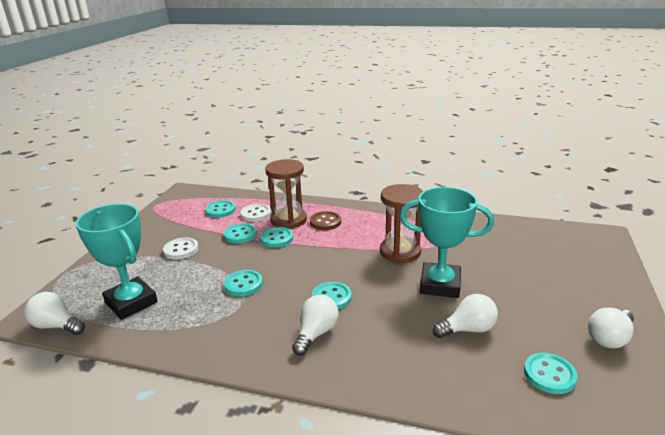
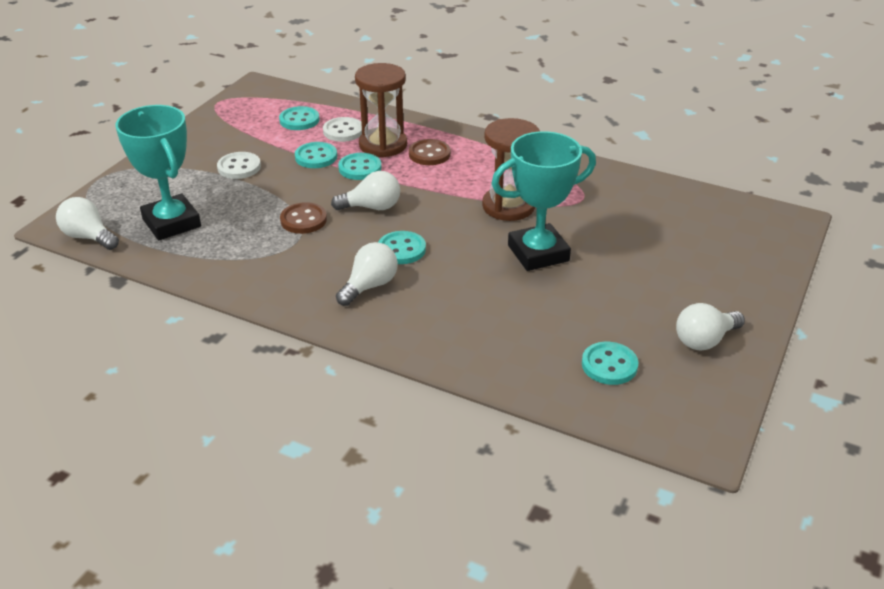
camera: 10 degrees right, 10 degrees up
(243, 284) = (303, 220): turquoise button -> brown button
(440, 284) = (538, 253): turquoise trophy -> turquoise trophy turned 45 degrees counterclockwise
(468, 329) = (544, 307): white light bulb -> white light bulb (372, 207)

